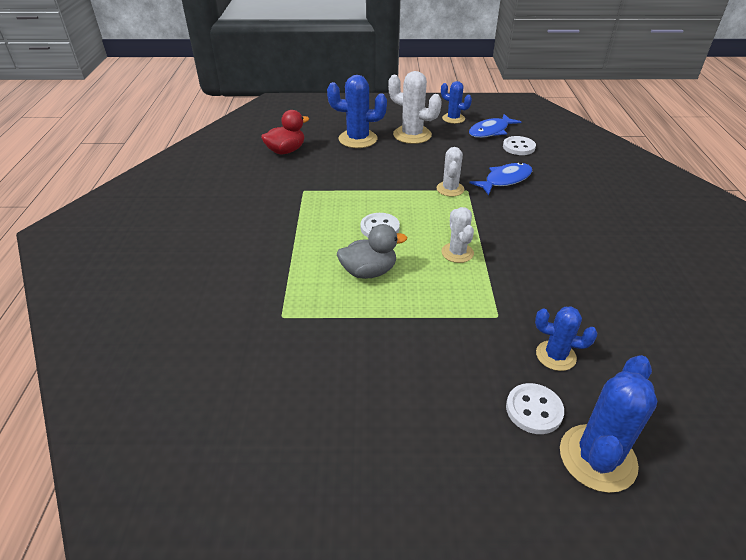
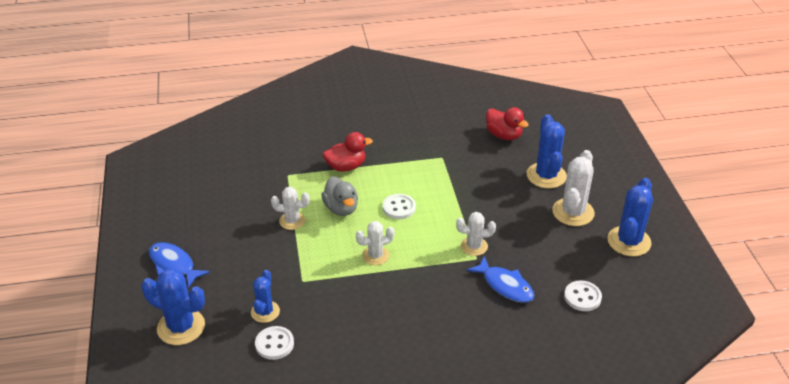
camera: 80 degrees right, 0 degrees up
(288, 260) = (346, 166): none -> red duck
(382, 318) = (292, 221): none -> white cactus
(453, 118) = (629, 241): blue cactus -> blue cactus, size x1.61
(490, 131) = (611, 273): blue fish -> blue fish (174, 264)
(534, 410) = (216, 298): white button -> white button (274, 344)

